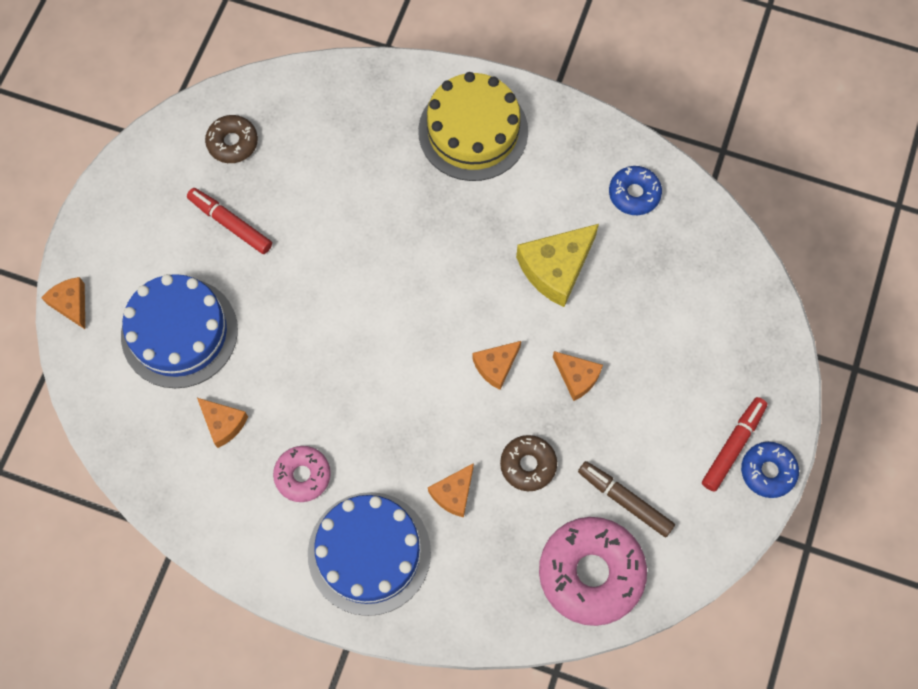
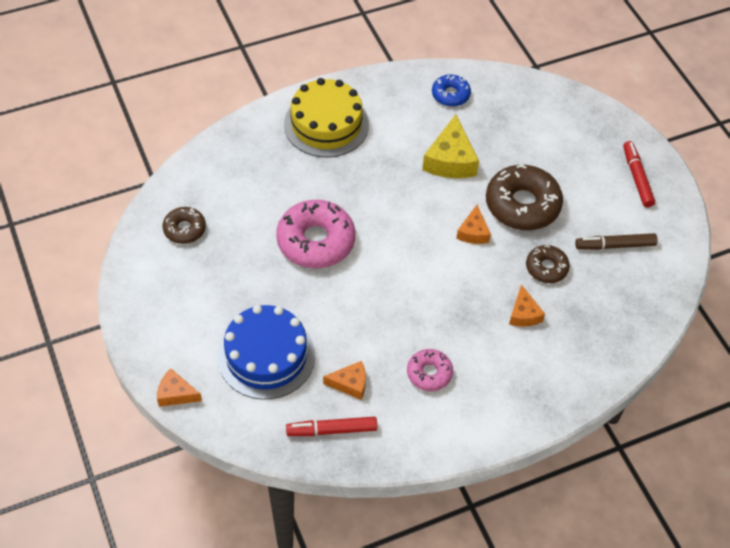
camera: 45 degrees left, 15 degrees down
(230, 224) = (232, 273): red marker -> red marker (332, 430)
(369, 553) = (513, 382): blue cake -> none
(577, 377) = (522, 205): orange cheese -> brown donut
(591, 573) = (639, 294): pink donut -> pink donut (316, 241)
(768, 471) = (666, 176): blue donut -> none

